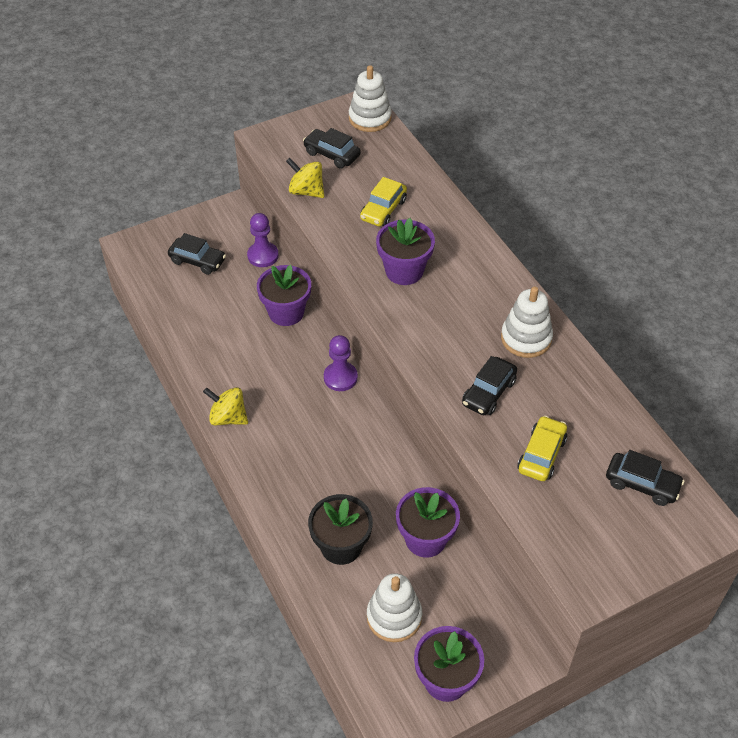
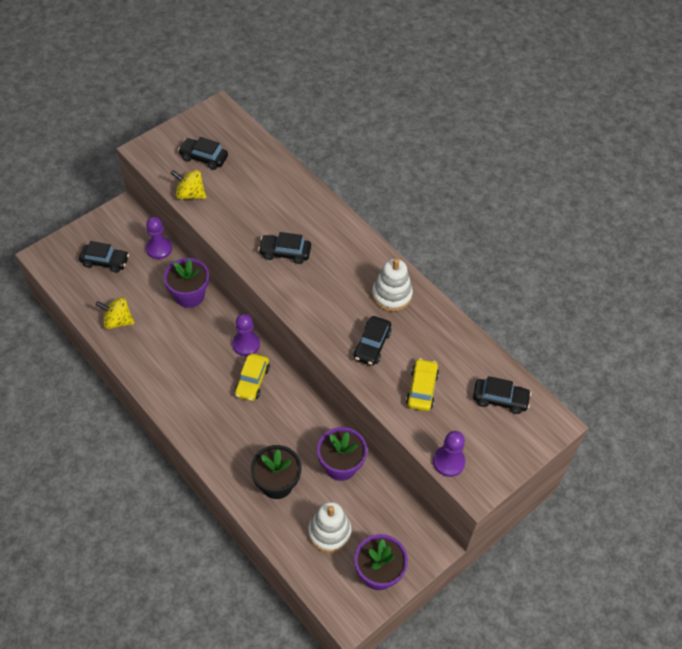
camera: 15 degrees left, 5 degrees up
(228, 417) = (163, 394): yellow spinning top -> yellow spinning top (118, 321)
(370, 118) = (228, 120): white stacking toy -> none
(383, 210) = (257, 201): yellow car -> yellow car (252, 381)
(404, 271) = (285, 253): purple flower pot -> black car
(558, 549) = (448, 462): none -> purple pawn

